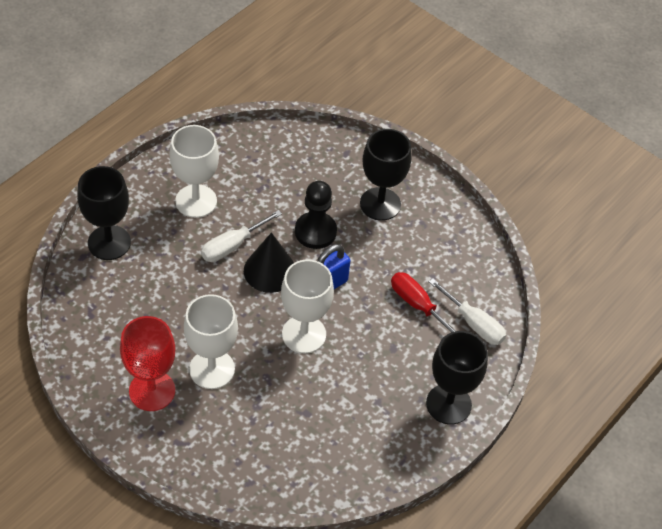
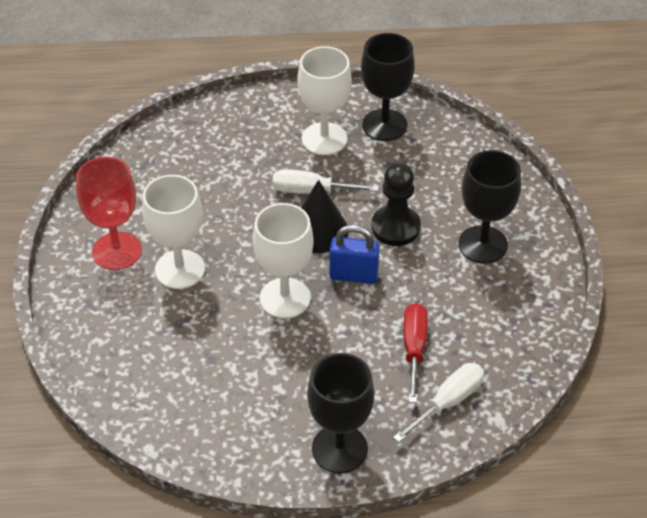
camera: 50 degrees right, 5 degrees down
(109, 242) = (219, 125): black goblet -> black goblet (384, 125)
(473, 323) = (448, 402): white screwdriver -> white screwdriver turned 135 degrees counterclockwise

